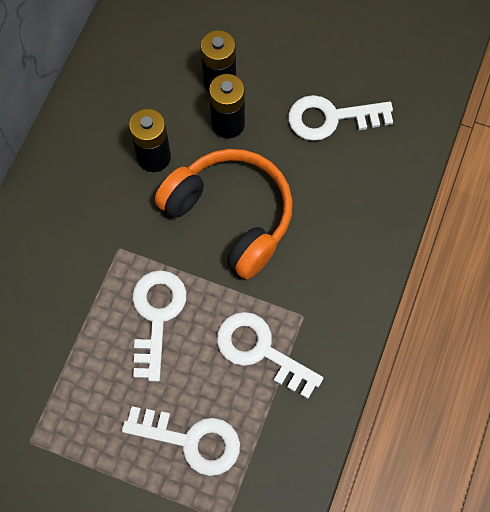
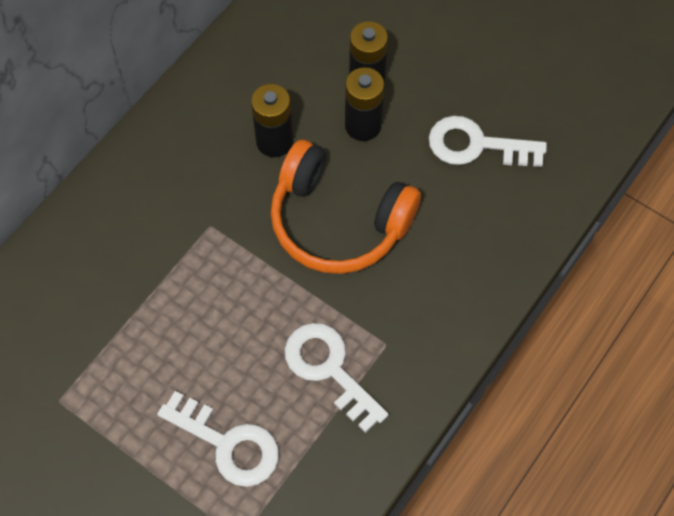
camera: 15 degrees right, 5 degrees down
(157, 315) = (229, 305): white key -> none
(231, 216) = (338, 221): orange headphones -> orange headphones turned 150 degrees clockwise

